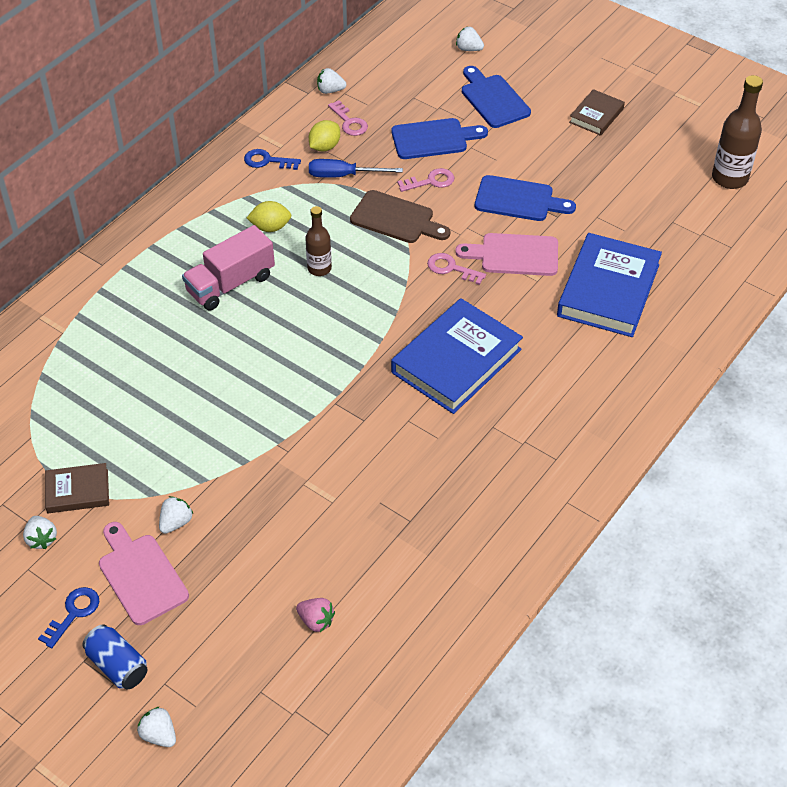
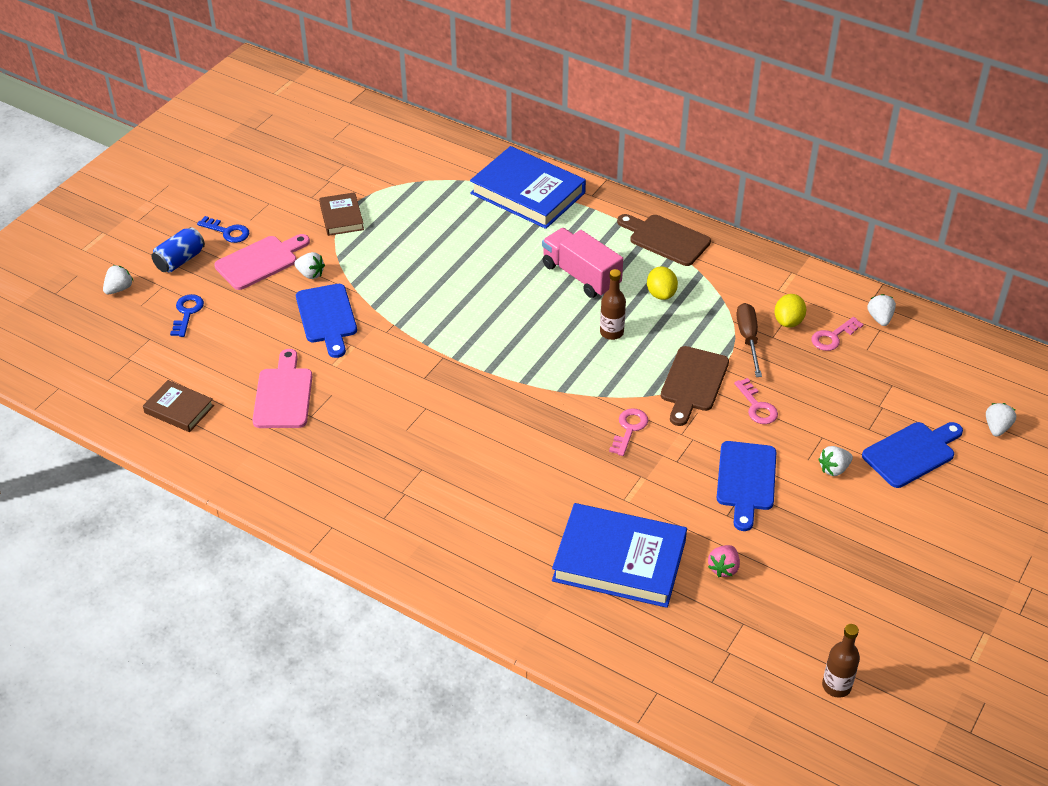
camera: 85 degrees right, 5 degrees down
(41, 539) = (296, 205): white strawberry -> white strawberry (834, 469)
(189, 215) = (665, 239): none -> brown cutting board
(267, 161) = (755, 282): blue key -> blue key (187, 313)
(316, 621) = (211, 364): pink strawberry -> pink strawberry (723, 568)
(324, 147) = (788, 321): yellow lemon -> yellow lemon turned 75 degrees clockwise
(343, 175) = (748, 339): blue screwdriver -> brown screwdriver
(433, 139) = (826, 405): blue cutting board -> blue cutting board (327, 317)
(456, 361) = (502, 439): blue book -> blue book (527, 193)
(514, 255) = (658, 479): pink cutting board -> pink cutting board (283, 395)
(596, 115) = (914, 550): brown book -> brown book (179, 409)
(729, 178) = (836, 686): brown bottle -> brown bottle, size x0.62

